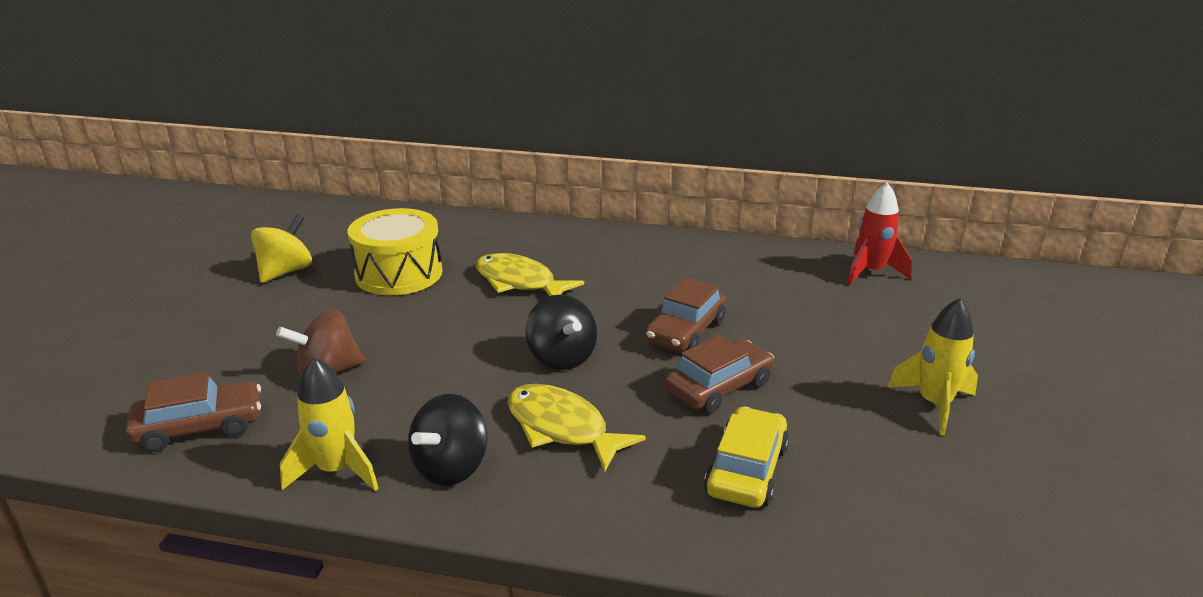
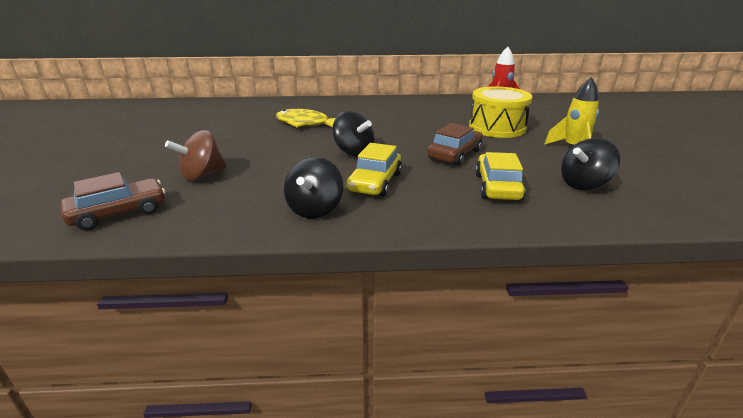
camera: 15 degrees left, 0 degrees up
(286, 271) = (147, 132): yellow spinning top -> none
(336, 470) = (235, 221): yellow rocket -> none
(399, 274) = (226, 127): yellow drum -> yellow drum (497, 127)
(562, 428) = (375, 182): yellow fish -> yellow car
(685, 331) = (418, 134): brown car -> none
(896, 490) = (584, 184): none -> black spinning top

